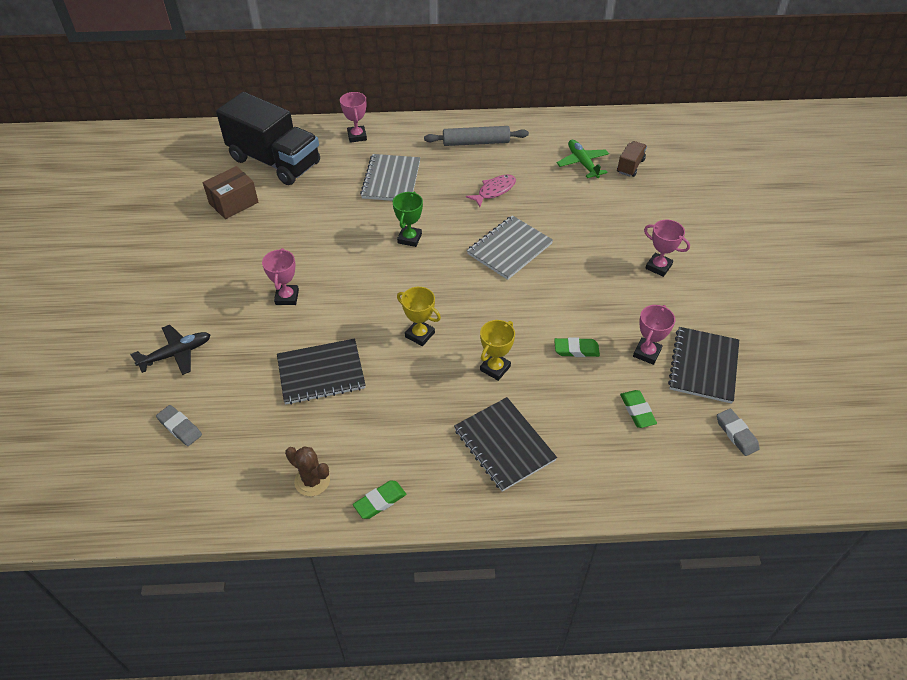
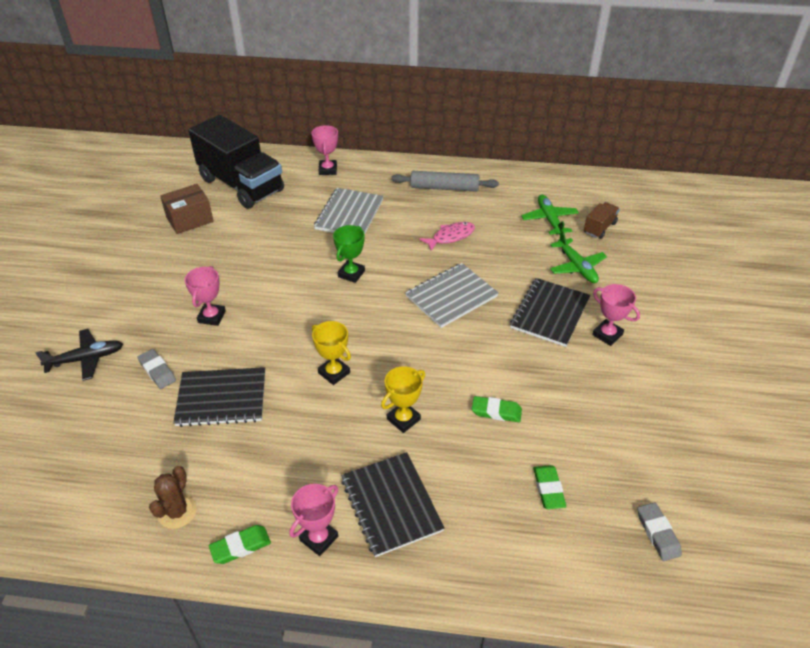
camera: 10 degrees right, 5 degrees down
(180, 427) = (64, 434): grey eraser -> grey eraser (157, 371)
(312, 480) = (177, 512): brown cactus -> brown cactus turned 60 degrees clockwise
(617, 206) = (576, 266): none -> green plane
(646, 353) = (573, 426): pink trophy -> pink trophy (319, 538)
(703, 366) = (635, 449): black notebook -> black notebook (549, 313)

